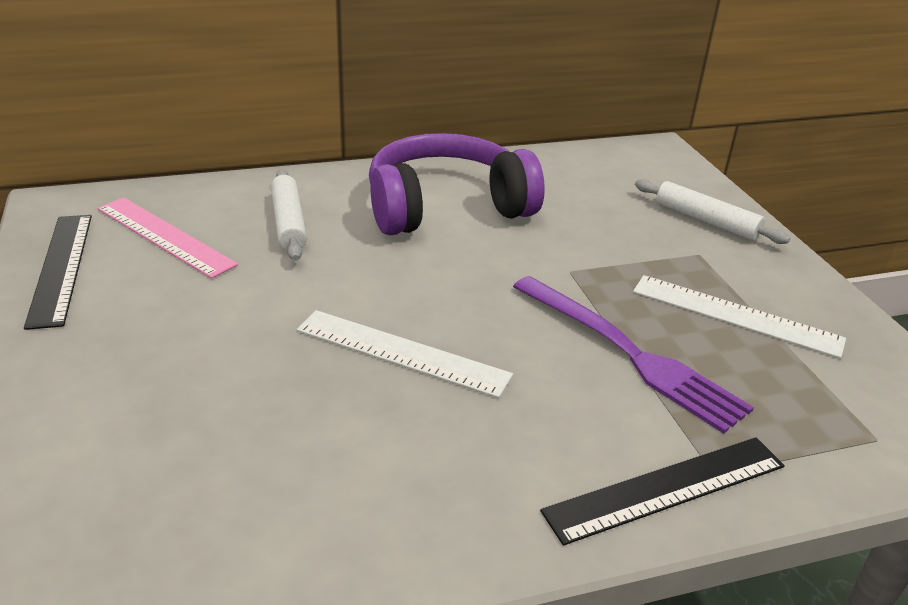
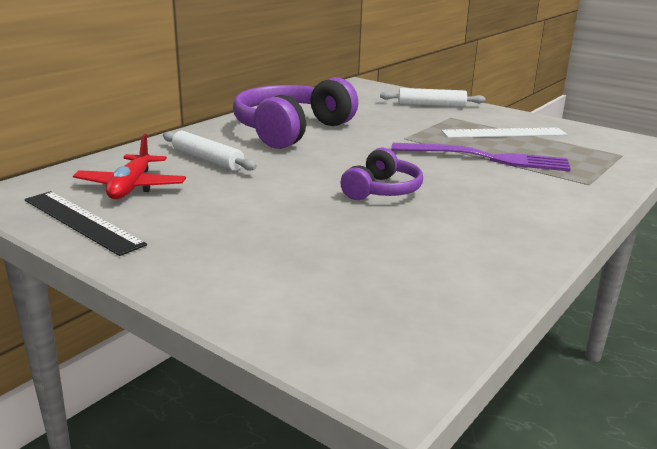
camera: 35 degrees left, 10 degrees down
(164, 236) = (131, 187): pink ruler -> red plane
(402, 352) = (382, 190): white ruler -> purple headphones
(666, 488) = (581, 195): black ruler -> none

